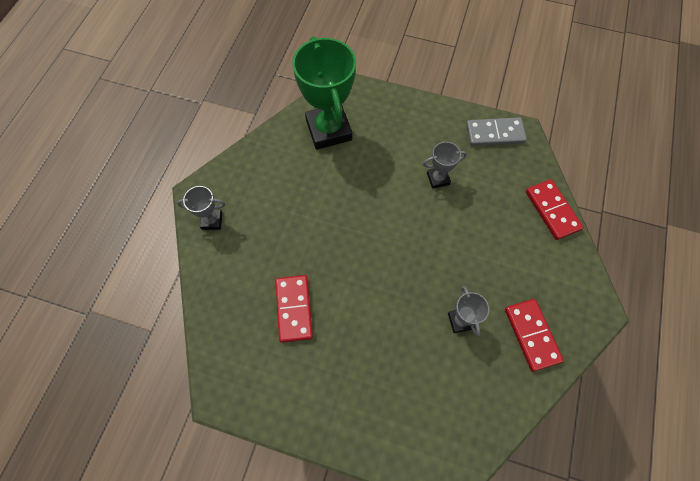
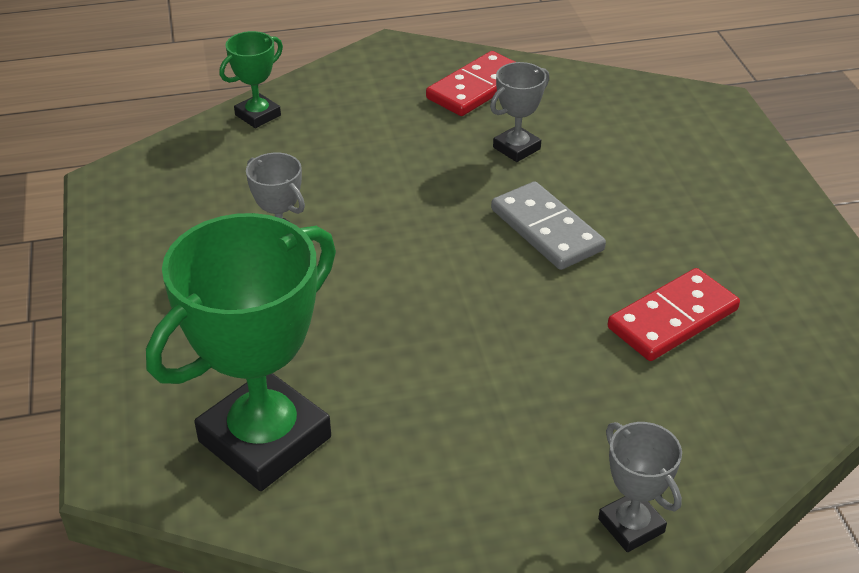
camera: 120 degrees left, 25 degrees down
(495, 133) = (132, 209): grey domino -> grey domino (546, 230)
(552, 210) = (258, 115): red domino -> green trophy

